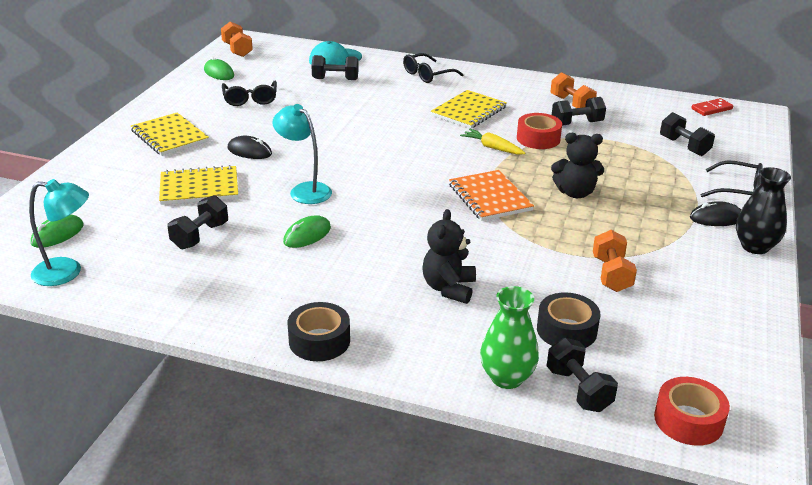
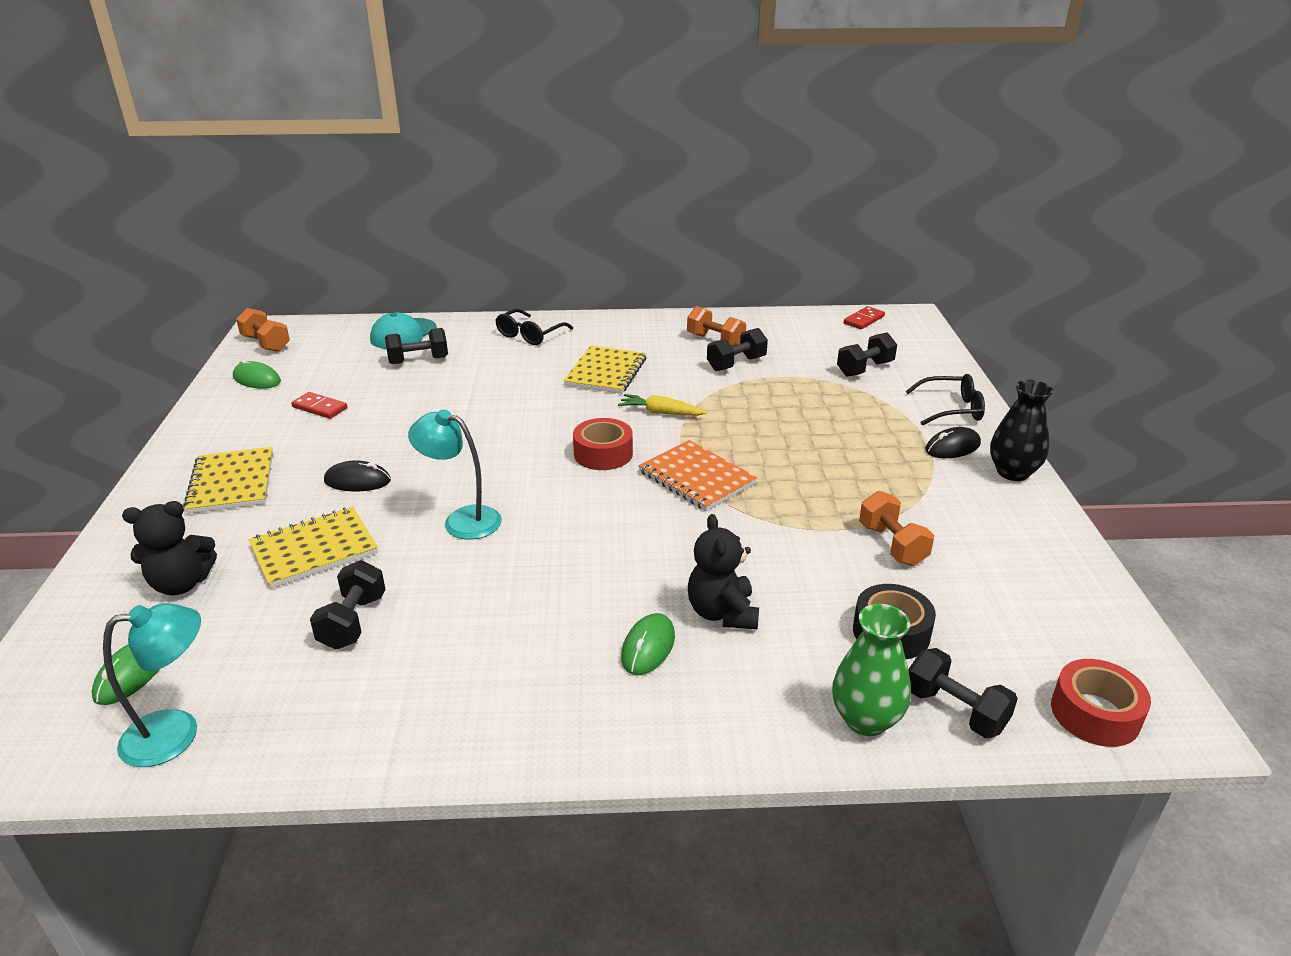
camera: 20 degrees left, 0 degrees up
(169, 136) = (231, 483): yellow notebook -> yellow notebook turned 45 degrees clockwise
(250, 99) = (319, 408): black glasses -> red domino
(307, 235) = (501, 584): green mouse -> green mouse (648, 647)
(319, 341) = (604, 737): black tape -> none
(538, 138) = (705, 391): red tape -> red tape (603, 454)
(575, 193) = (788, 450): black teddy bear -> black teddy bear (181, 584)
(684, 146) = (865, 369): black dumbbell -> black dumbbell turned 75 degrees counterclockwise

